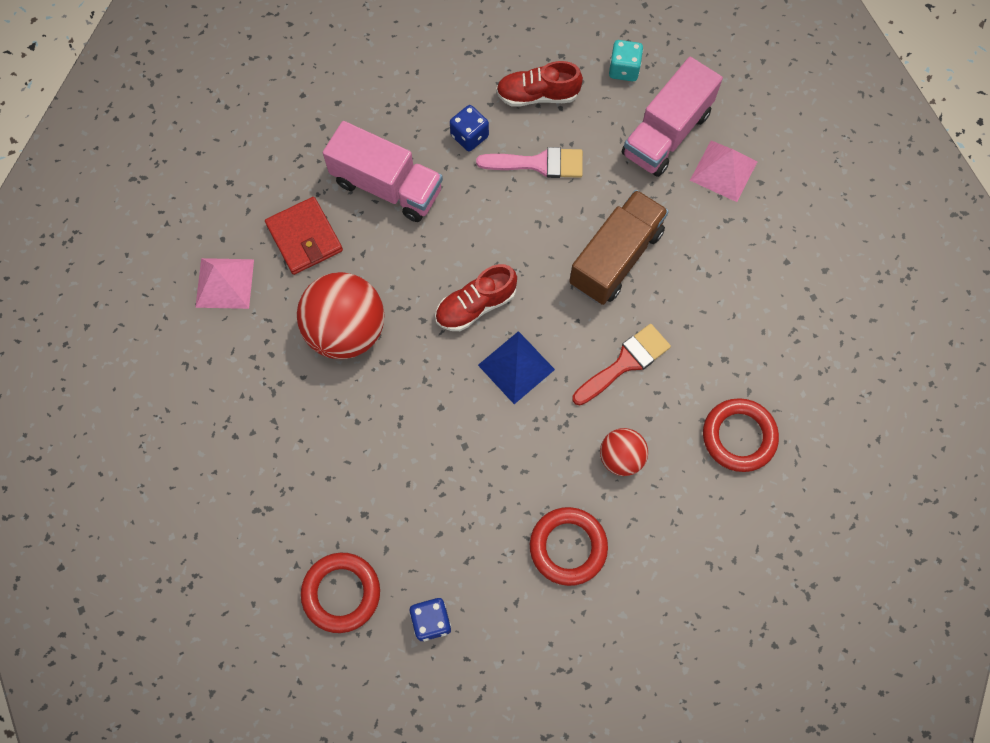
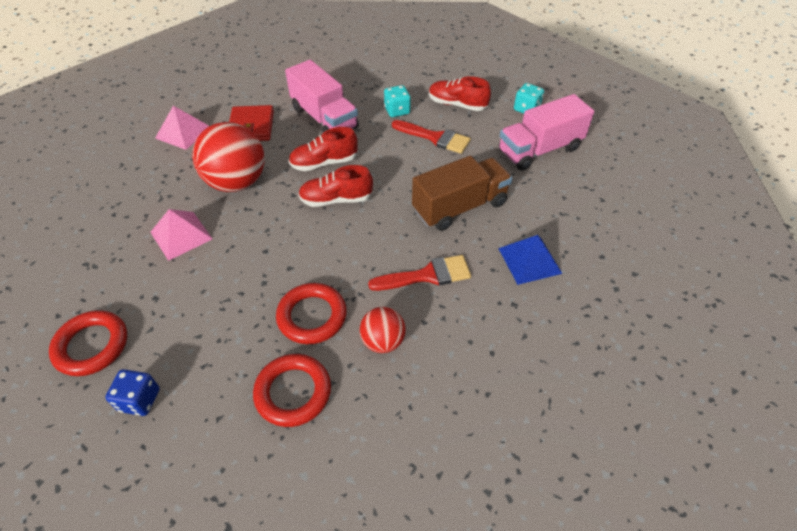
camera: 25 degrees right, 20 degrees down
(430, 258) = (324, 163): none -> red shoe
(469, 136) = (397, 111): blue dice -> turquoise dice
(516, 367) = (339, 246): blue pyramid -> blue pyramid (529, 260)
(538, 163) = (435, 138): pink brush -> red brush
(723, 171) = (574, 183): pink pyramid -> pink pyramid (181, 235)
(739, 436) = (497, 368): red ring -> red ring (312, 316)

